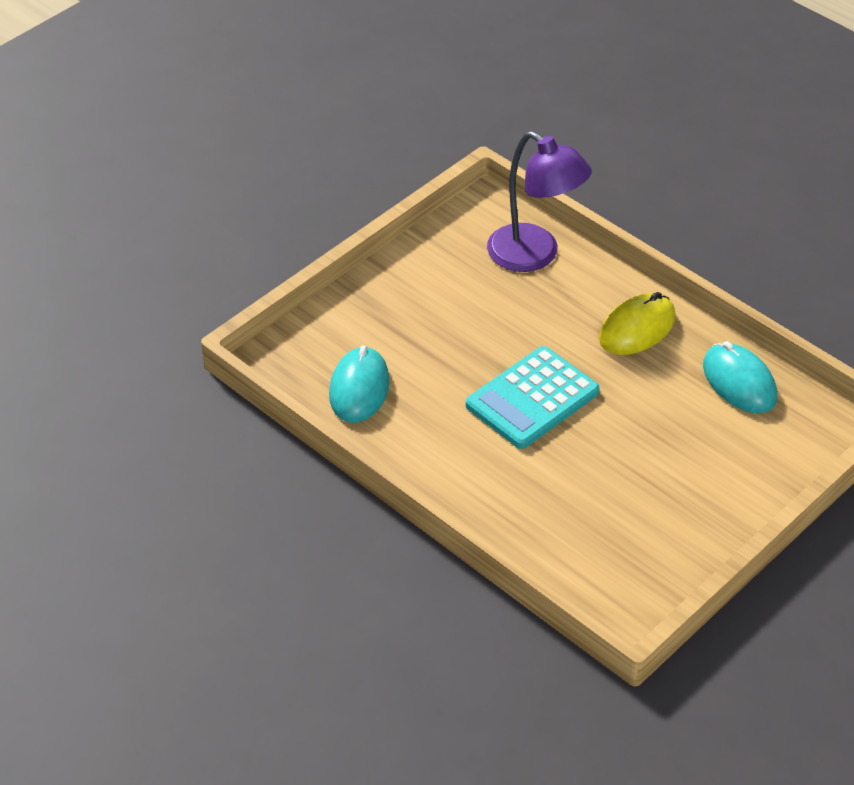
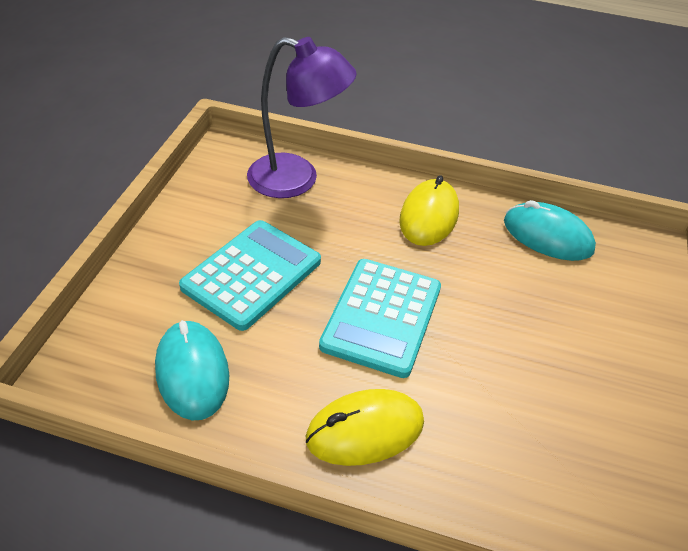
camera: 30 degrees left, 0 degrees up
(444, 330) = (252, 274): none -> turquoise calculator
(464, 471) = (365, 430): none -> yellow mouse

